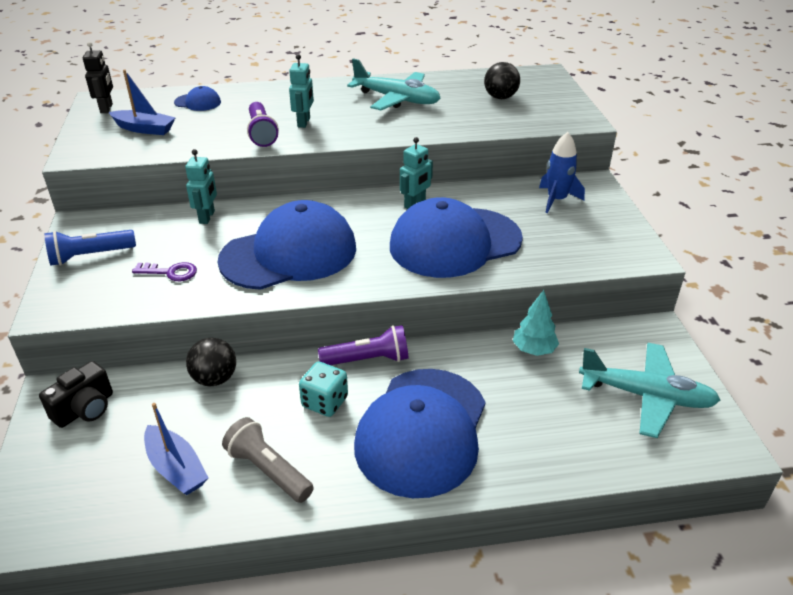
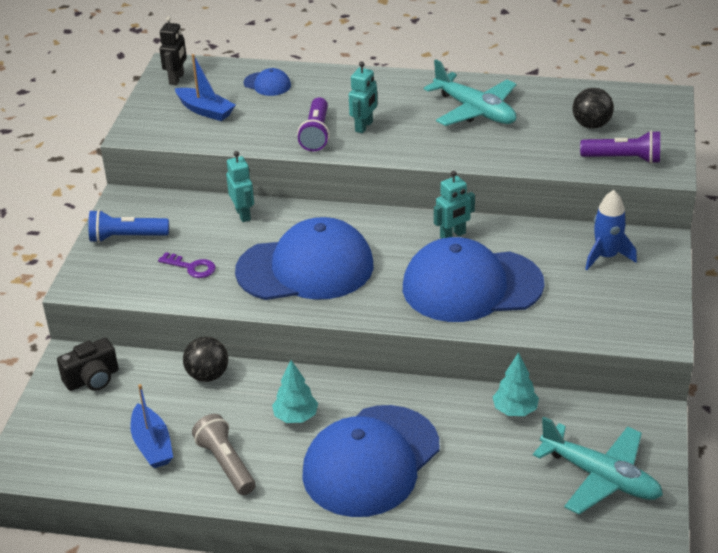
camera: 20 degrees right, 0 degrees up
(207, 217) = (243, 214): turquoise robot -> turquoise robot turned 45 degrees counterclockwise
(325, 402) = (296, 417): turquoise dice -> turquoise tree
(368, 360) = (351, 387): purple flashlight -> purple flashlight (623, 159)

